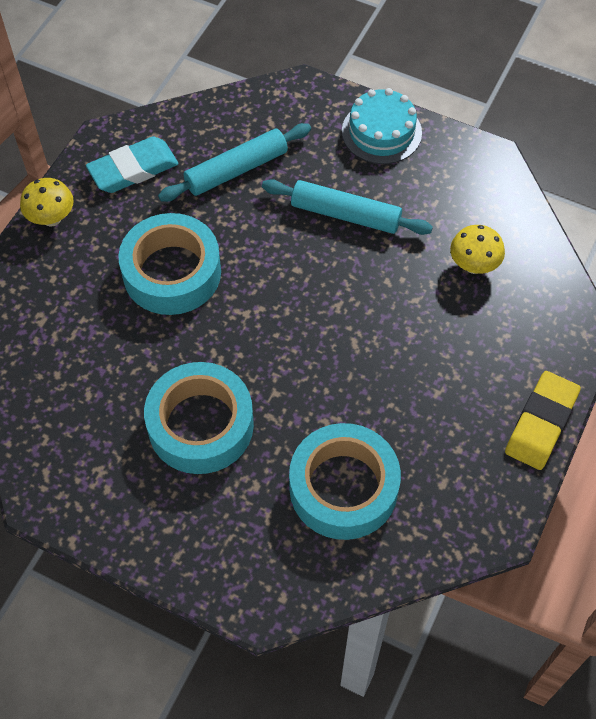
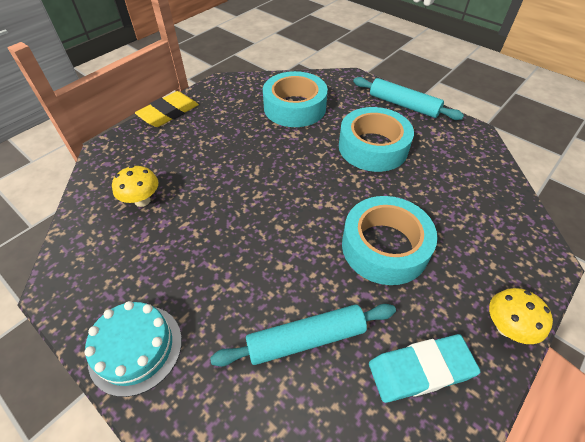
camera: 165 degrees left, 10 degrees down
(345, 215) = (218, 264): turquoise rolling pin -> turquoise rolling pin (403, 105)

